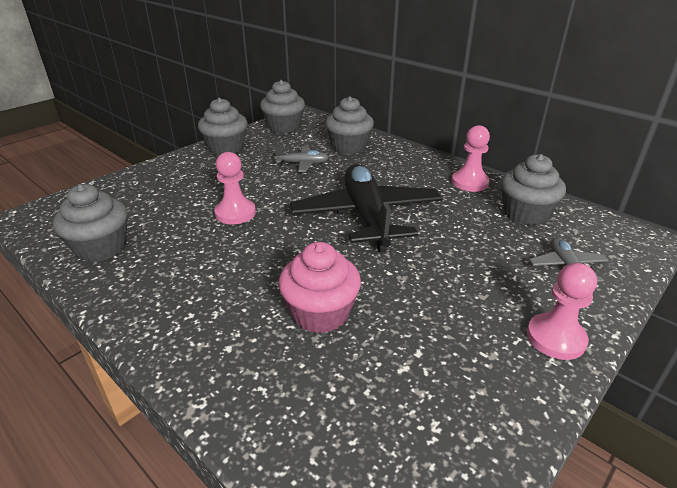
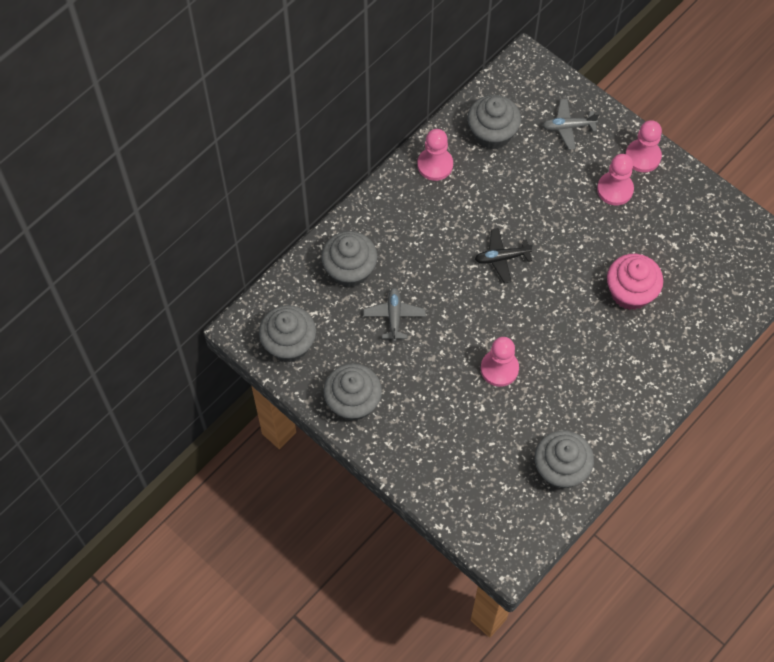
camera: 90 degrees left, 30 degrees up
(366, 217) = (502, 258): black plane -> black plane, size x0.45
(485, 306) = (615, 189): none -> pink pawn

